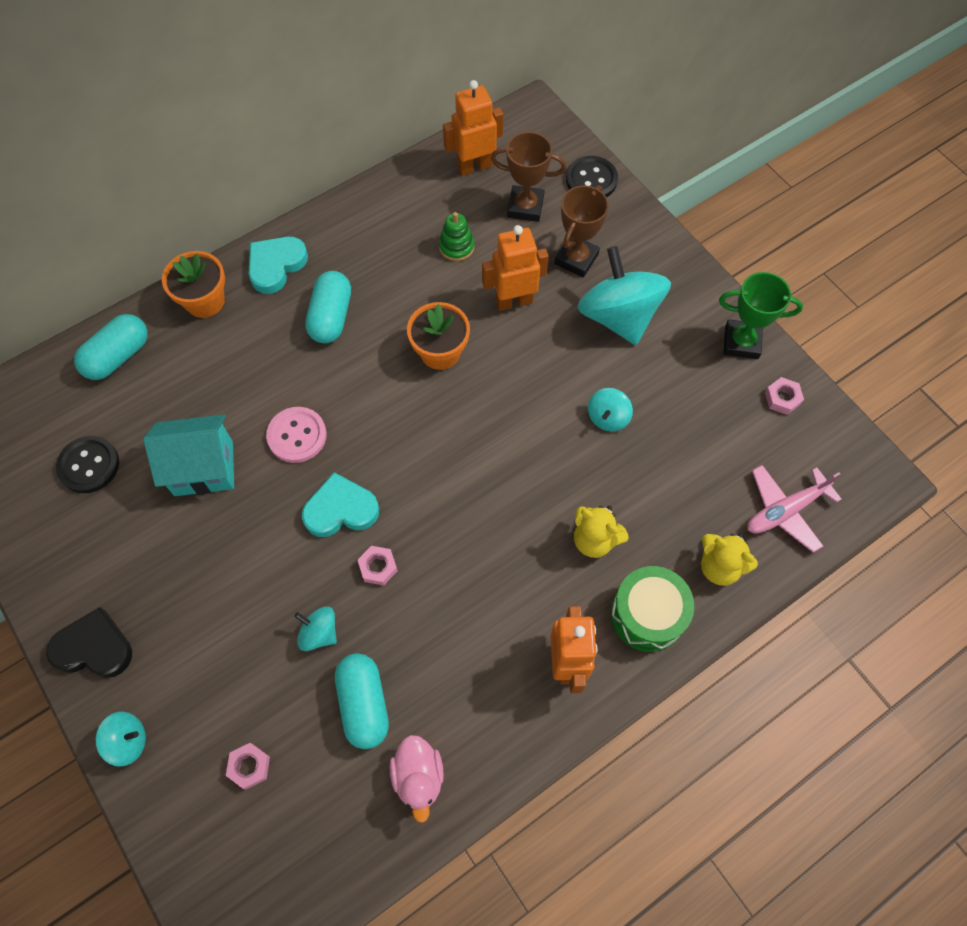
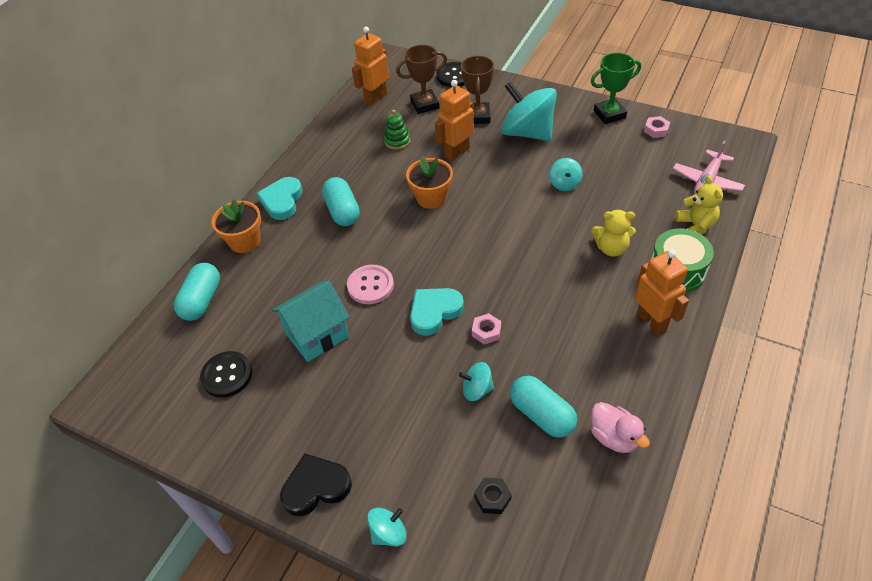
camera: 25 degrees left, 15 degrees down
(249, 766) = (492, 498): pink nut -> black nut
(719, 566) = (695, 226): yellow teddy bear -> yellow teddy bear turned 105 degrees counterclockwise

